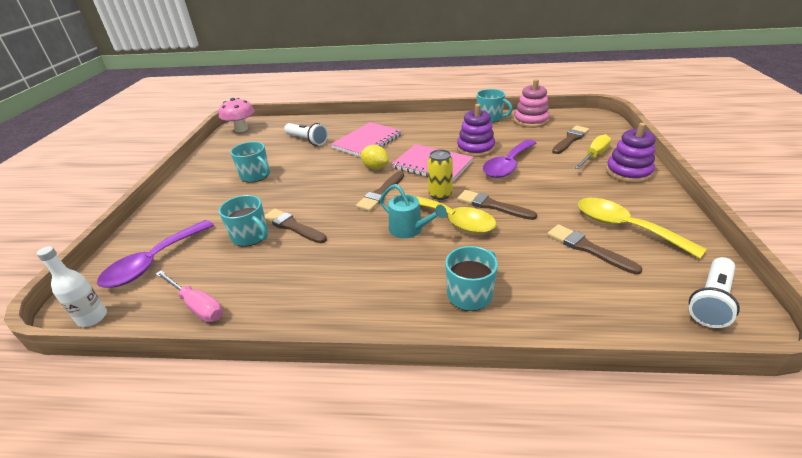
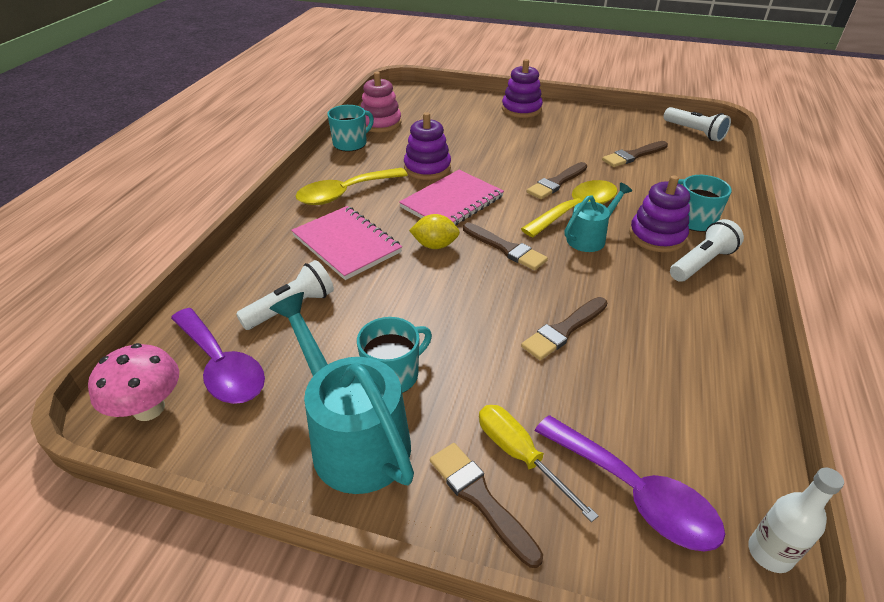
camera: 80 degrees left, 5 degrees up
(197, 306) = (729, 420): pink screwdriver -> none
(215, 174) = (353, 438): none -> turquoise watering can
(250, 236) = (580, 373): turquoise mug -> none
(375, 167) = (435, 245): yellow lemon -> yellow lemon turned 45 degrees clockwise
(392, 297) = (701, 263): none -> white flashlight
(428, 268) = (657, 236): none -> purple stacking toy
(440, 194) = (524, 208): yellow can -> none
(508, 165) = (479, 158): purple spoon -> purple spoon (222, 366)
(570, 139) = (442, 115): brown brush -> brown brush (480, 498)
(594, 156) = (483, 114): yellow screwdriver -> yellow screwdriver (520, 455)
(625, 227) = (606, 134): yellow spoon -> yellow spoon (345, 193)

